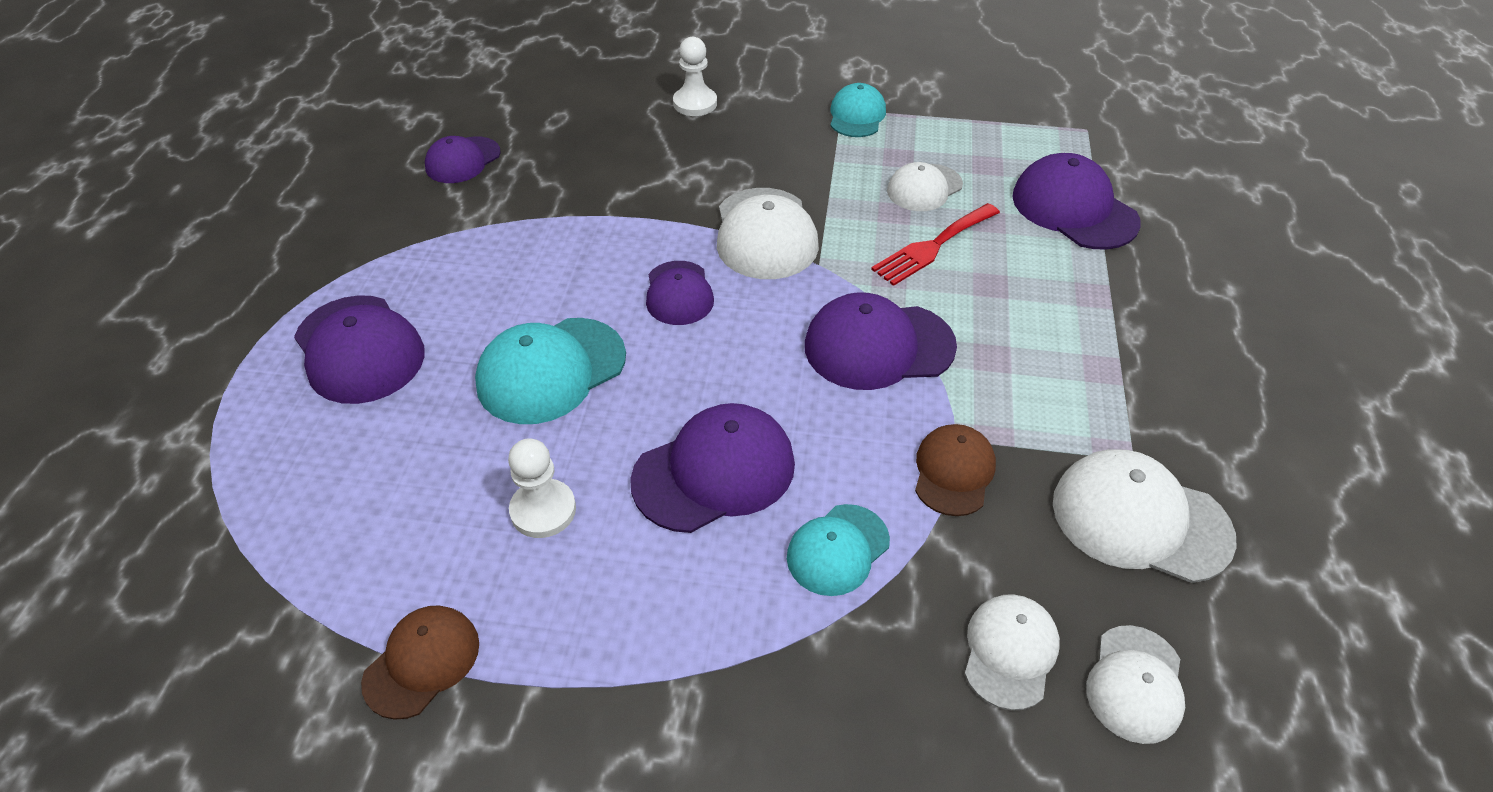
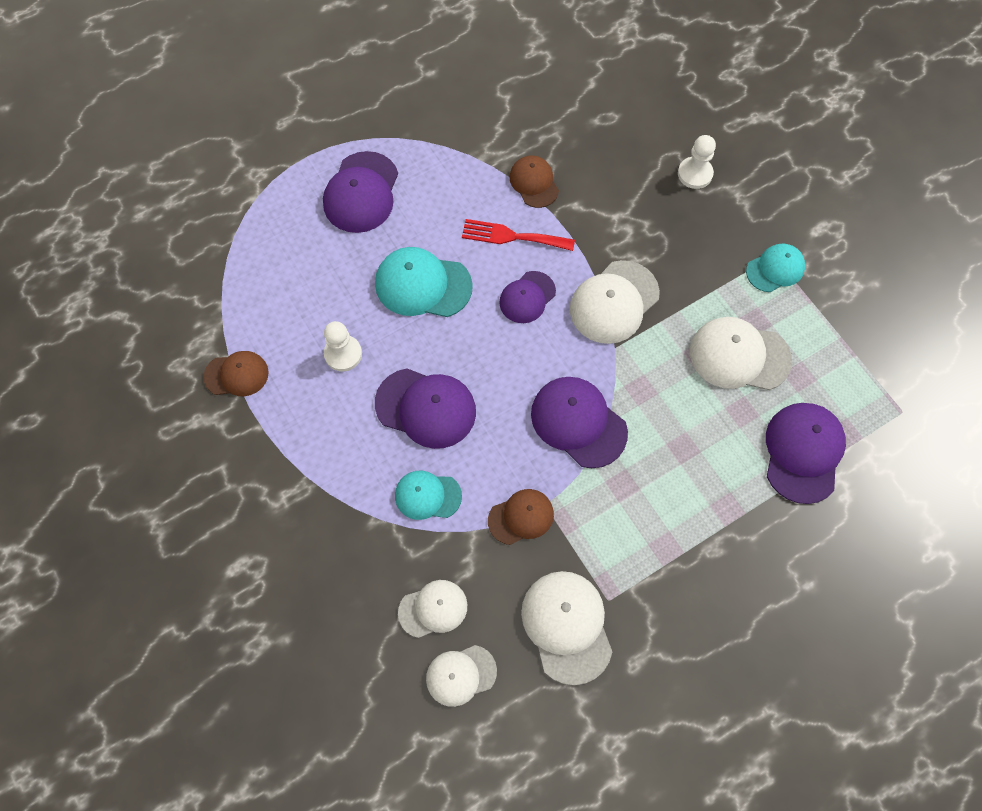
camera: 50 degrees right, 20 degrees up
(463, 160) = (527, 107): purple cap -> none
(553, 207) = (534, 183): none -> brown cap
(924, 188) = (739, 356): white cap -> white cap, size x1.59
(932, 246) = (688, 396): red fork -> red fork (512, 236)

